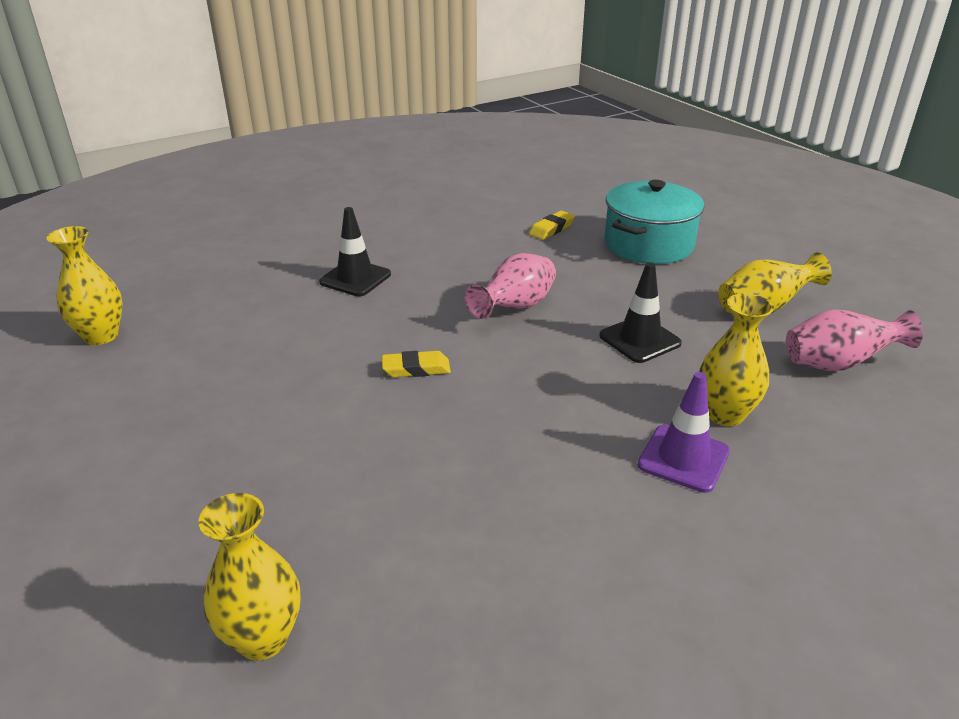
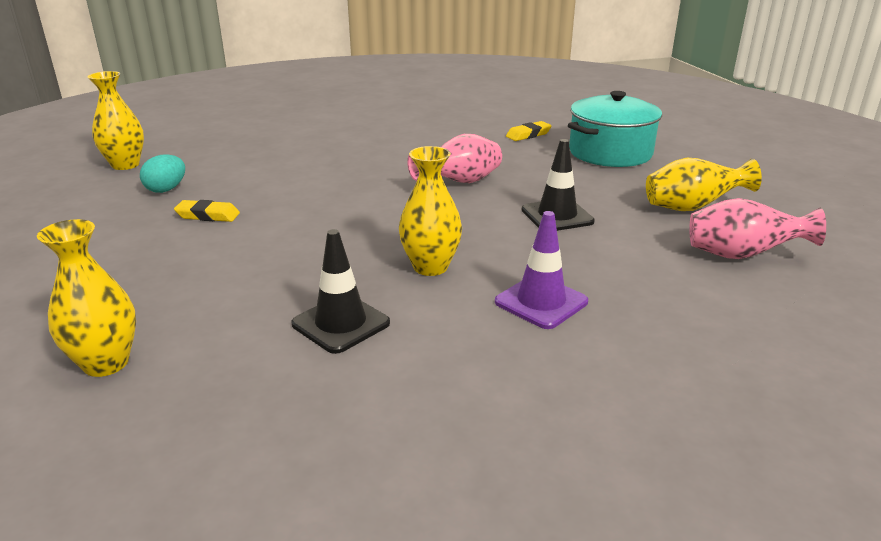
camera: 15 degrees right, 5 degrees down
(178, 367) = (166, 189): none -> turquoise egg
(355, 278) = (340, 150): black traffic cone -> black traffic cone (341, 323)
(416, 369) = (348, 212): yellow eraser -> yellow eraser (208, 215)
(725, 414) = (602, 277): yellow vase -> yellow vase (430, 267)

